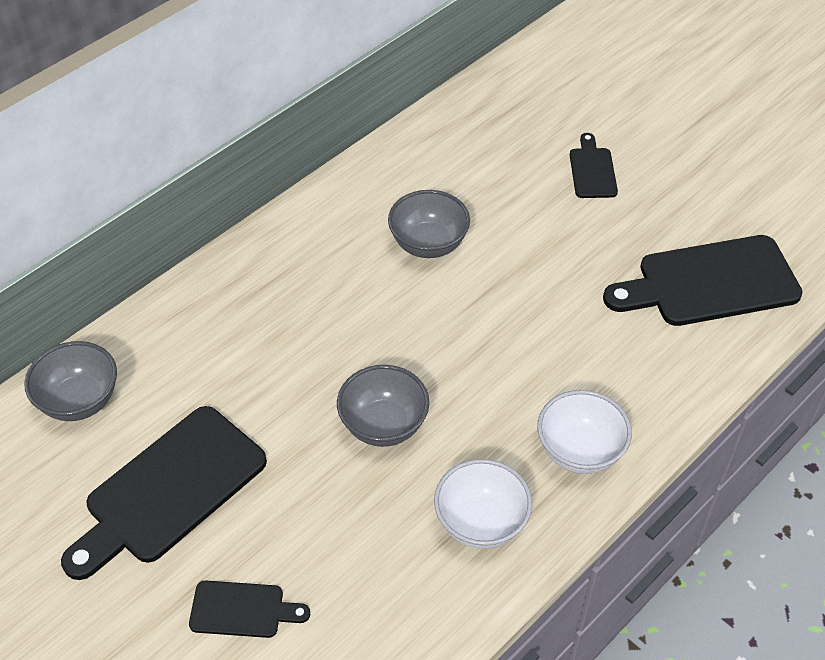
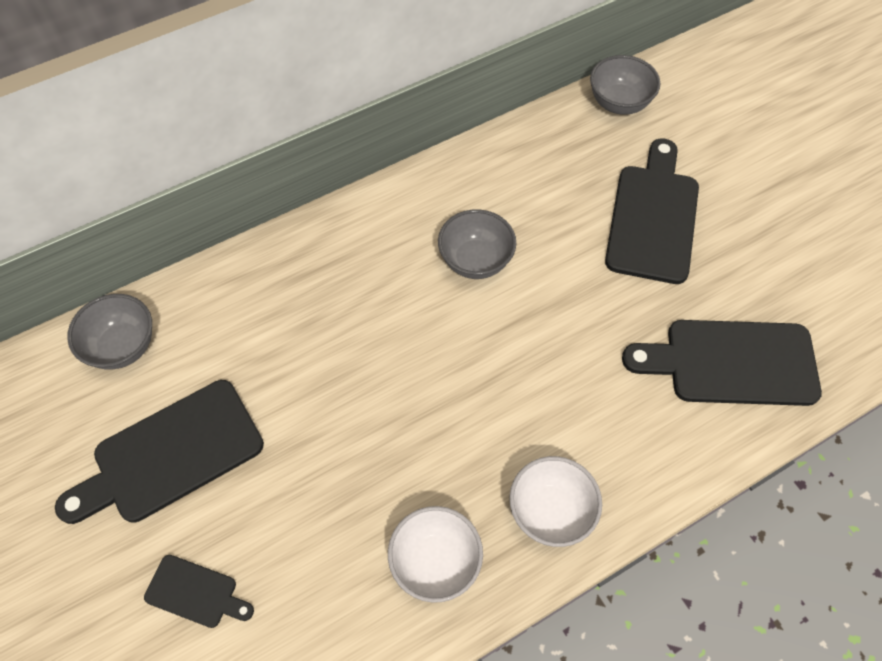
camera: 15 degrees right, 10 degrees up
(383, 425) = (377, 438): grey bowl -> grey bowl (619, 103)
(592, 170) = (653, 217): black cutting board -> black cutting board, size x2.00

